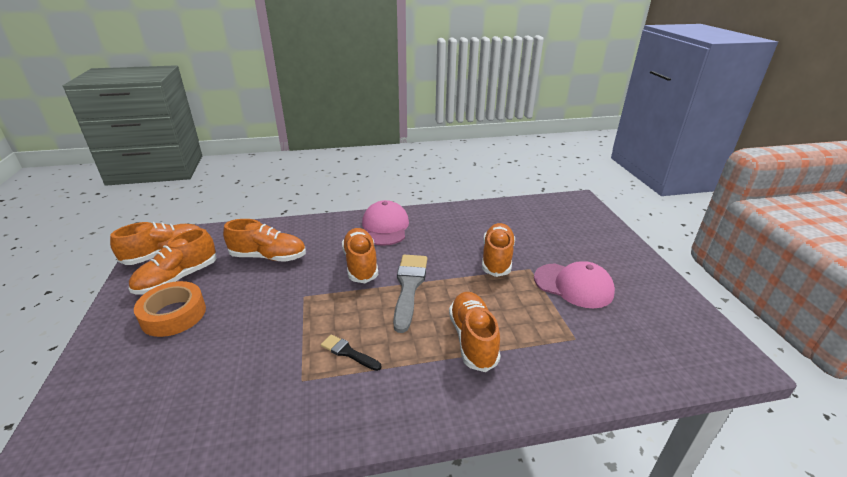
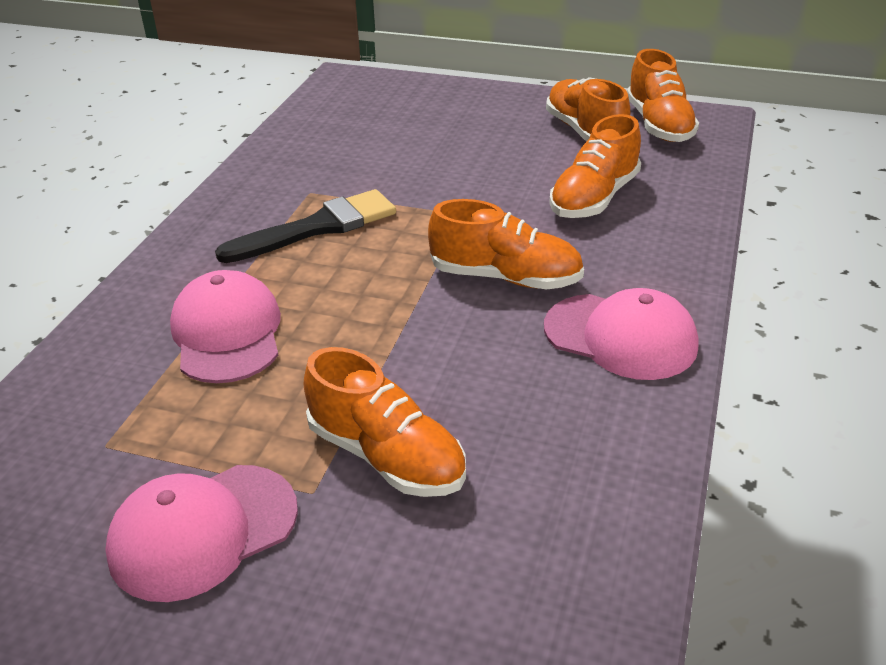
camera: 120 degrees right, 5 degrees up
(173, 315) = (504, 128): orange tape -> none
(348, 352) = (317, 227): black brush -> black brush, size x1.92
(409, 287) = (400, 311): grey brush -> none
(472, 339) = (227, 333): orange shoe -> pink cap

